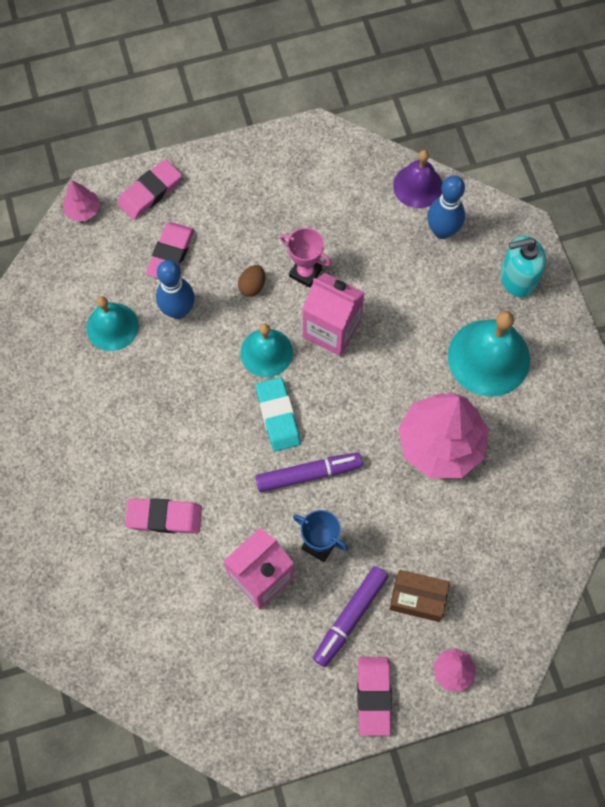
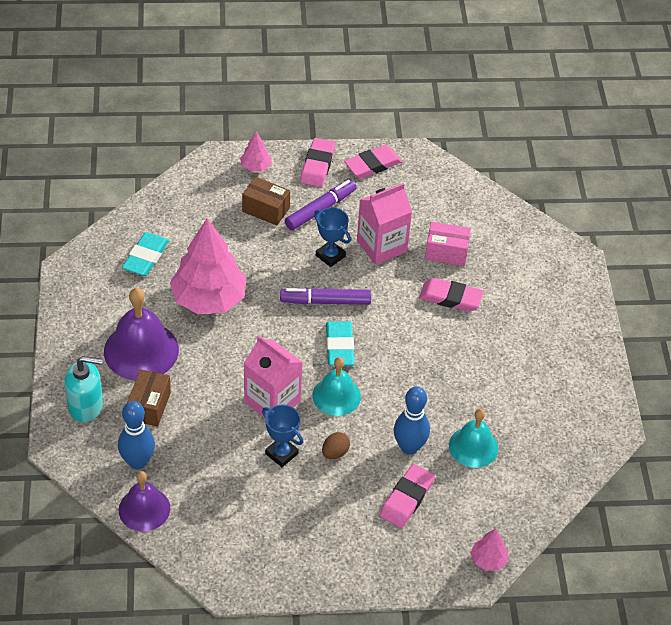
camera: 170 degrees left, 20 degrees down
(150, 192) = (416, 563): pink eraser -> pink eraser (373, 165)
(180, 587) = (446, 252): none -> pink box
(305, 273) = (281, 453): pink trophy -> blue trophy
(454, 294) = (149, 406): none -> brown box
(488, 357) = (141, 350): turquoise bell -> purple bell
(533, 485) = (145, 257): none -> turquoise eraser

